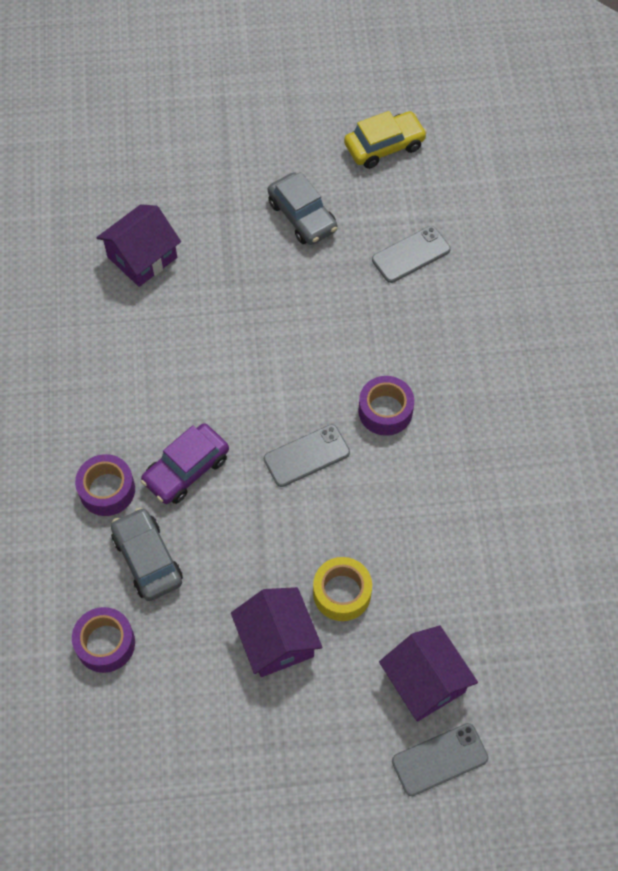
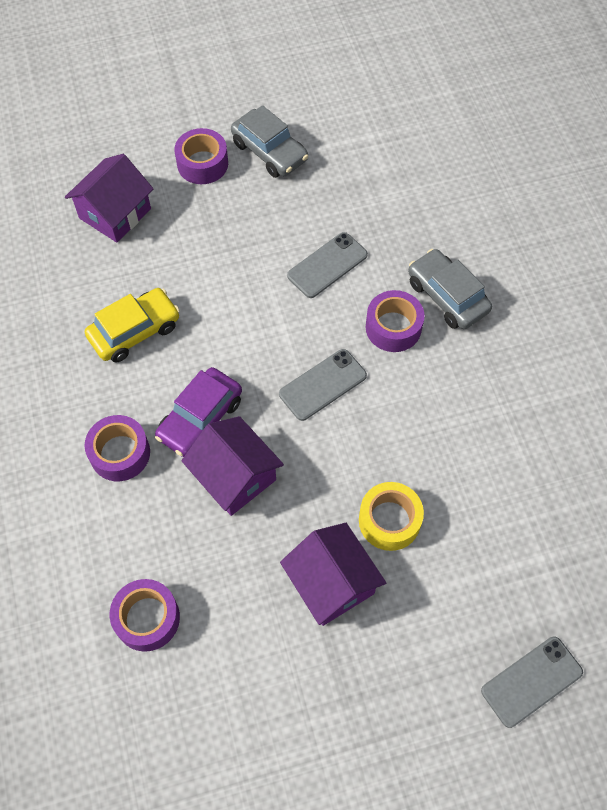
camera: 10 degrees left, 0 degrees up
(147, 559) = (176, 519): grey car -> grey car (447, 296)
(235, 219) = (202, 164): none -> purple tape
(384, 146) = (336, 75): yellow car -> yellow car (135, 331)
(411, 255) = (385, 173): grey phone -> grey phone (327, 265)
(425, 682) = (497, 600): purple house -> purple house (235, 476)

